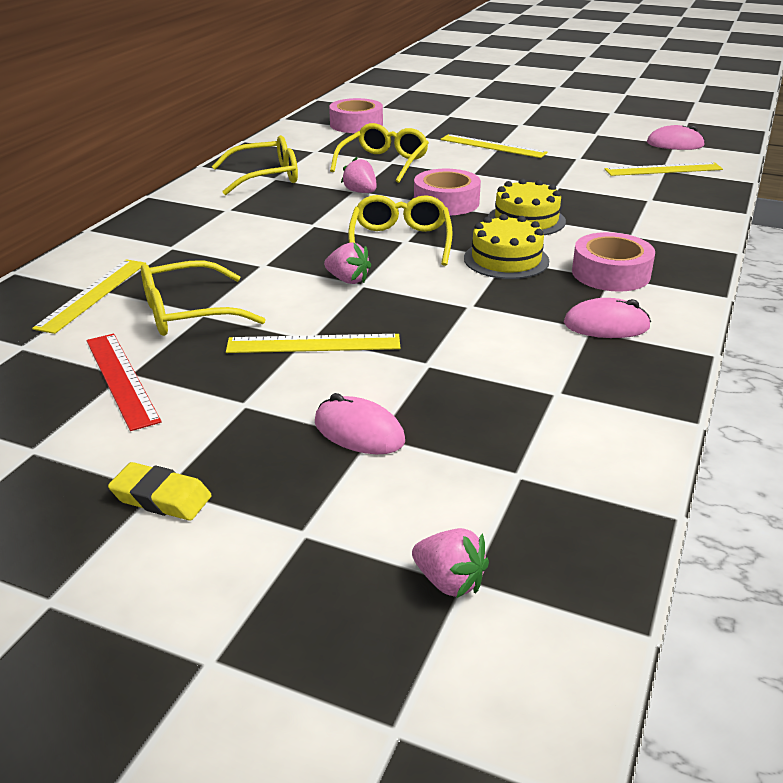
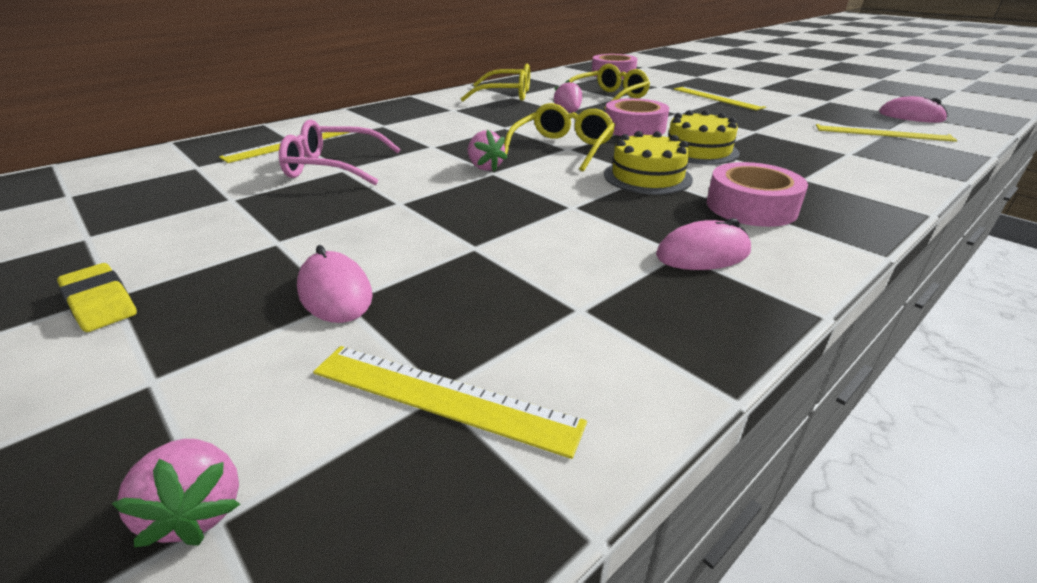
camera: 25 degrees right, 0 degrees up
(121, 379) = (220, 202): red ruler -> none
(188, 313) = (333, 167): yellow glasses -> pink glasses
(313, 344) = (395, 208): yellow ruler -> yellow ruler (442, 397)
(606, 325) = (703, 254): pink mouse -> pink mouse turned 45 degrees counterclockwise

